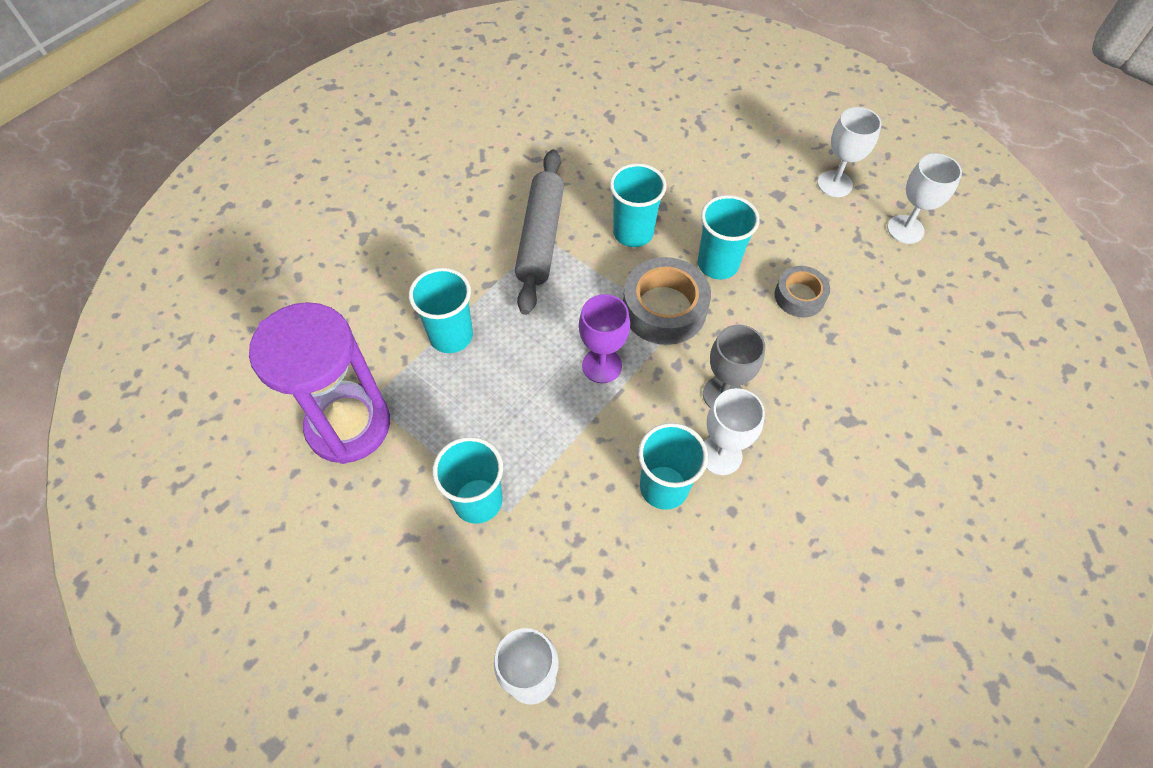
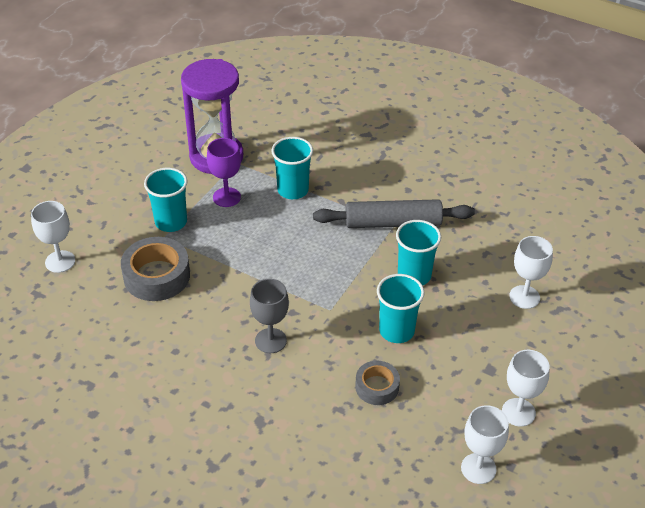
camera: 80 degrees right, 15 degrees down
(602, 365) = (283, 270): purple goblet -> purple goblet (226, 197)
(664, 309) = (343, 300): grey tape -> grey tape (157, 276)
(664, 487) = (190, 312): turquoise cup -> none
(720, 455) = (219, 342): white goblet -> white goblet (524, 297)

